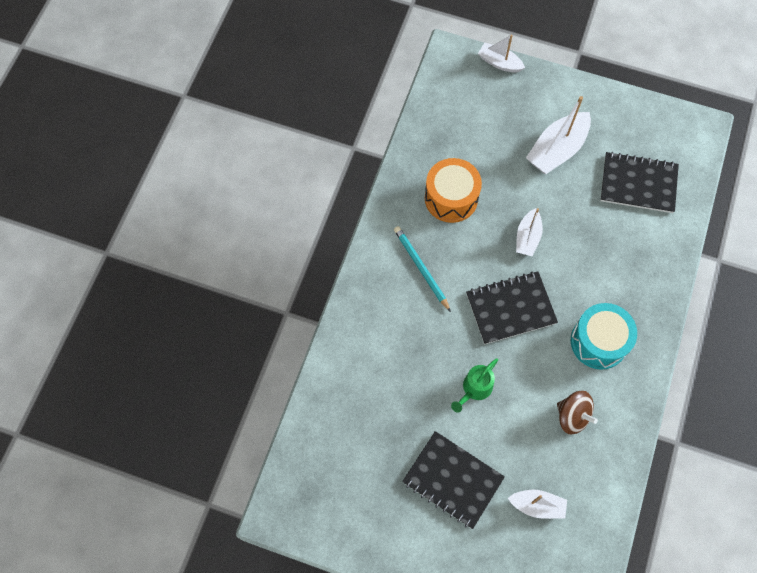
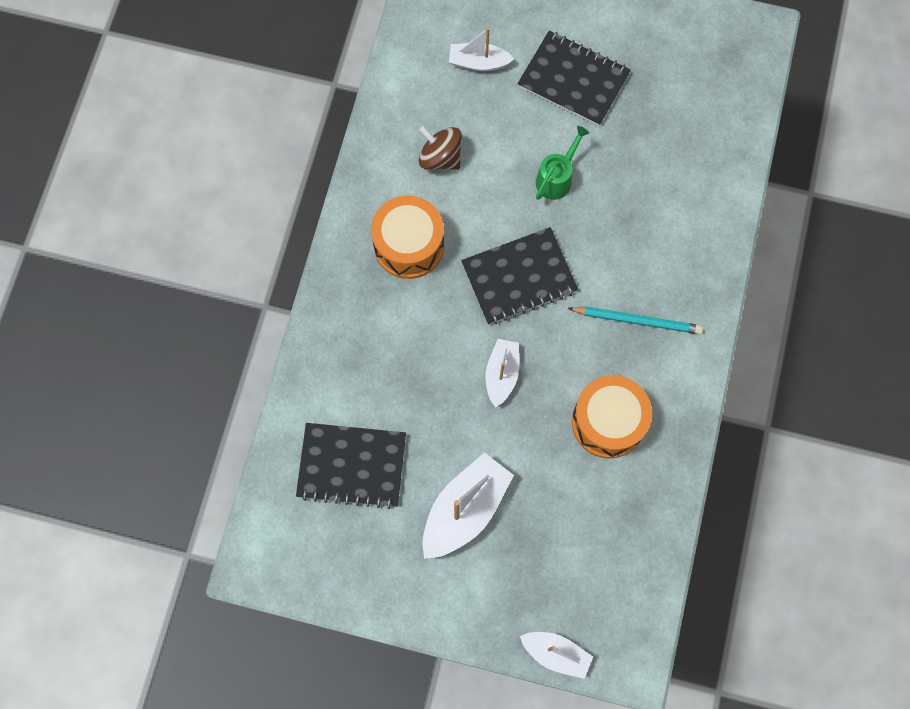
camera: 175 degrees right, 5 degrees up
(421, 268) = (637, 320): turquoise pencil -> turquoise pencil turned 45 degrees counterclockwise
(599, 342) = (409, 245): turquoise drum -> orange drum

